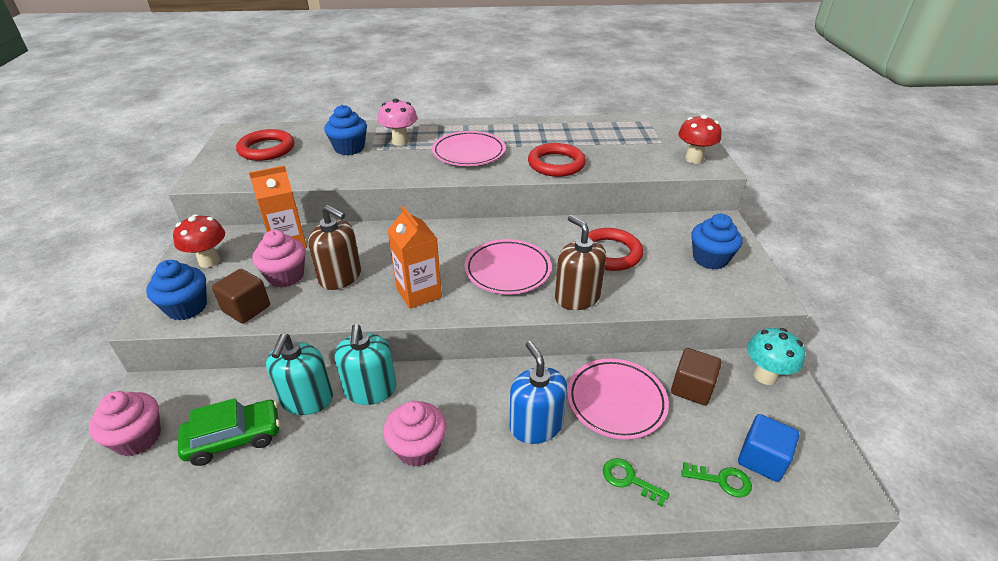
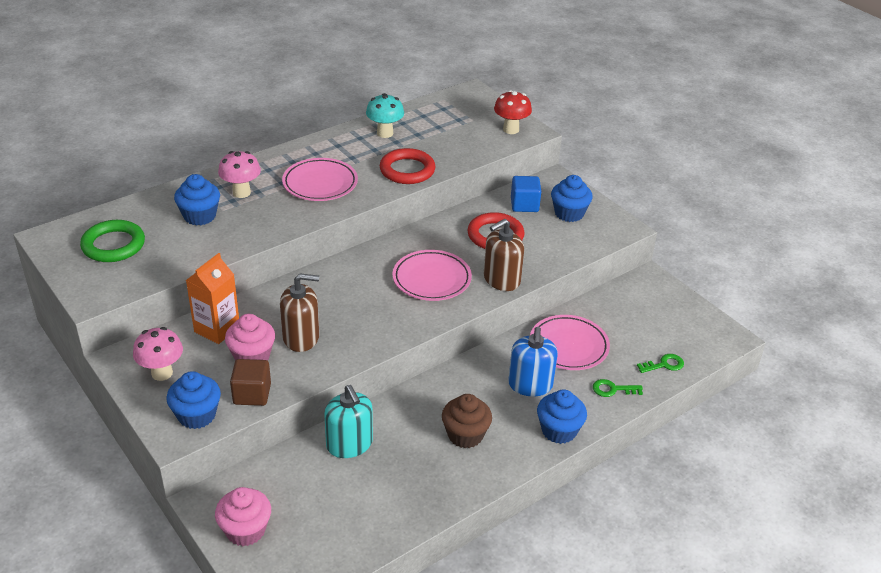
camera: 35 degrees left, 0 degrees up
(209, 261) = (162, 373): red mushroom -> pink mushroom
(234, 438) = (324, 493): green car -> none
(266, 149) = (113, 245): red ring -> green ring
(370, 389) = (391, 416): turquoise soap dispenser -> none
(418, 448) = (465, 435): pink cupcake -> brown cupcake
(419, 293) = (381, 324): orange carton -> none
(521, 498) = (559, 430): none -> blue cupcake
(536, 425) = (530, 385): blue soap dispenser -> blue soap dispenser turned 120 degrees counterclockwise
(577, 297) = (501, 280): brown soap dispenser -> brown soap dispenser turned 60 degrees counterclockwise
(692, 388) = (609, 316): brown cube -> none
(762, 459) = (678, 342): blue cube -> blue cube (524, 205)
(765, 376) = (647, 288): turquoise mushroom -> turquoise mushroom (385, 133)

